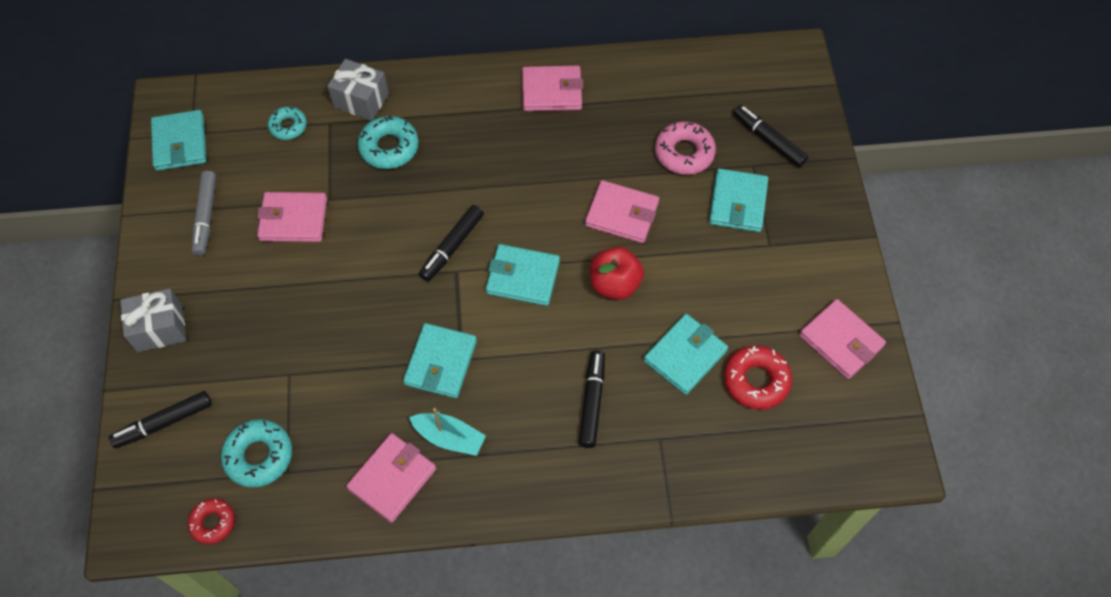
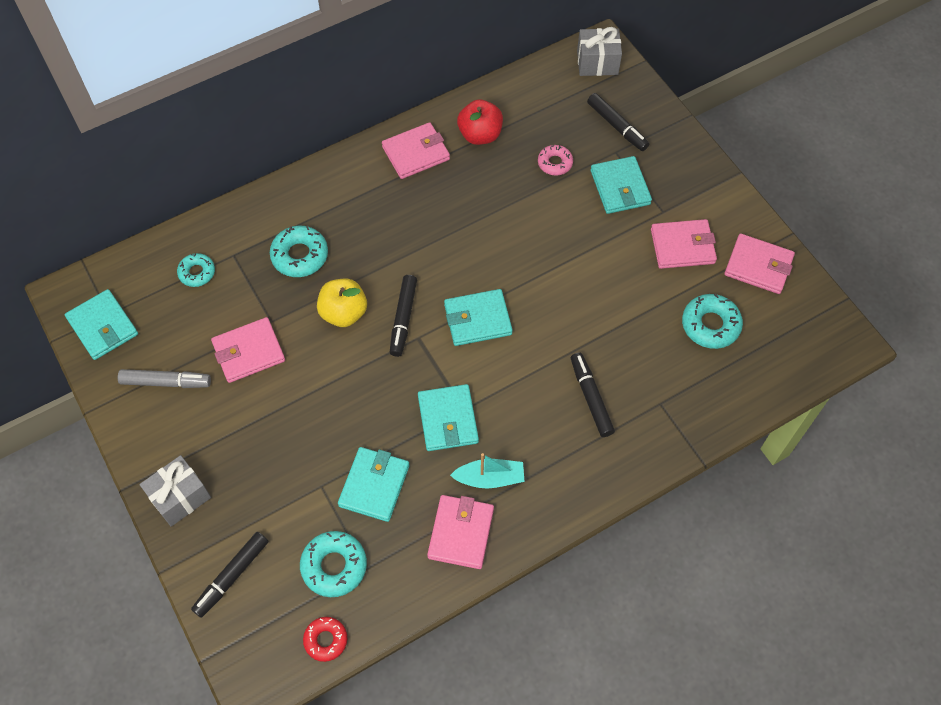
camera: 25 degrees left, 0 degrees up
(206, 217) = (166, 382): grey marker -> grey marker turned 60 degrees counterclockwise
(361, 100) = (251, 224): grey gift -> grey gift (597, 62)
(399, 218) = (344, 313): none -> yellow apple
(614, 284) = (557, 294): red apple -> red apple (480, 135)
(622, 214) = (531, 234): pink wallet -> pink wallet (682, 246)
(684, 153) = (555, 163): pink donut -> pink donut, size x0.64
(685, 355) = (644, 328): turquoise wallet -> turquoise wallet (374, 485)
(756, 380) = (710, 325): red donut -> turquoise donut
(768, 140) = (617, 126): black marker -> black marker turned 150 degrees counterclockwise

